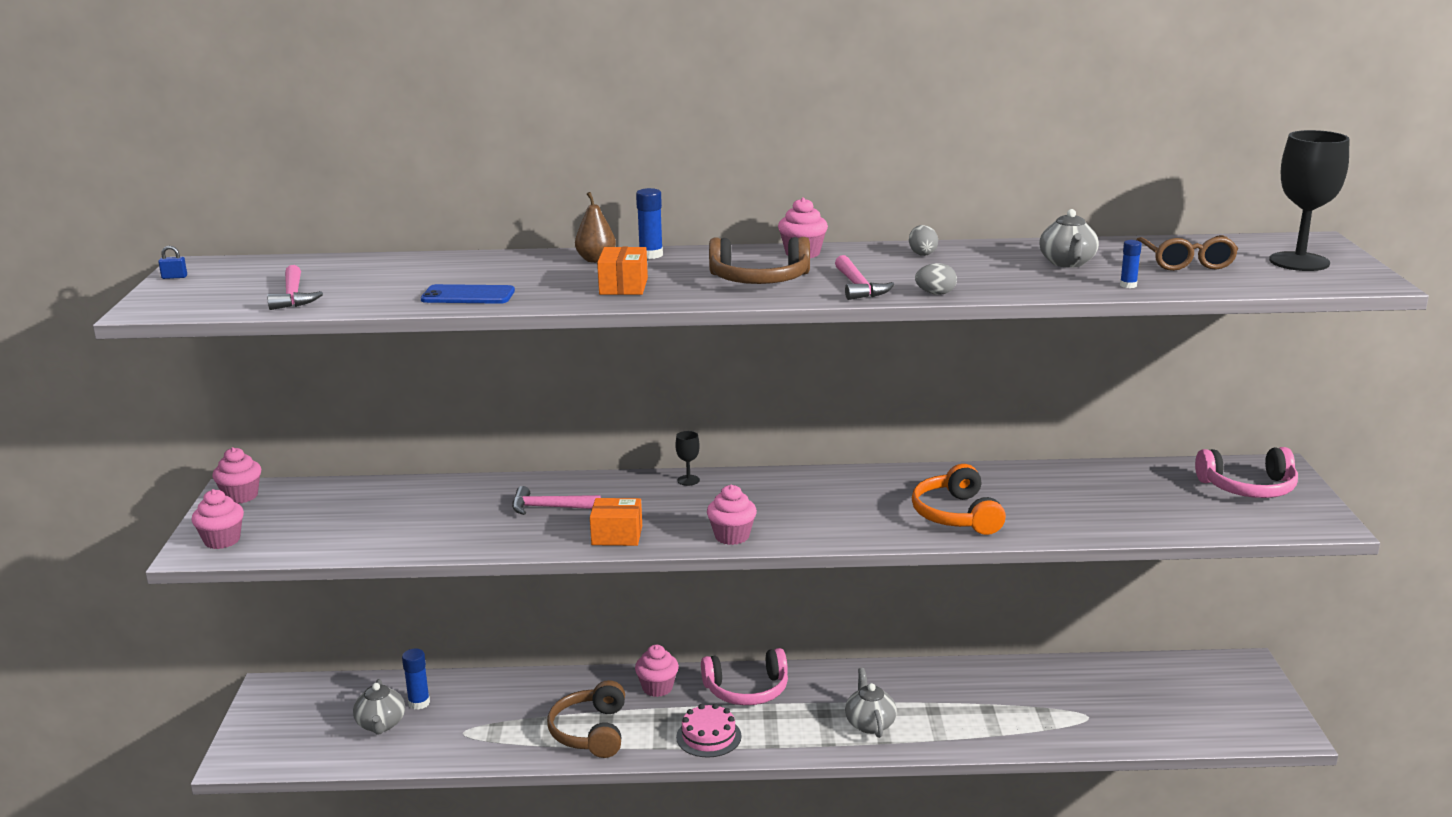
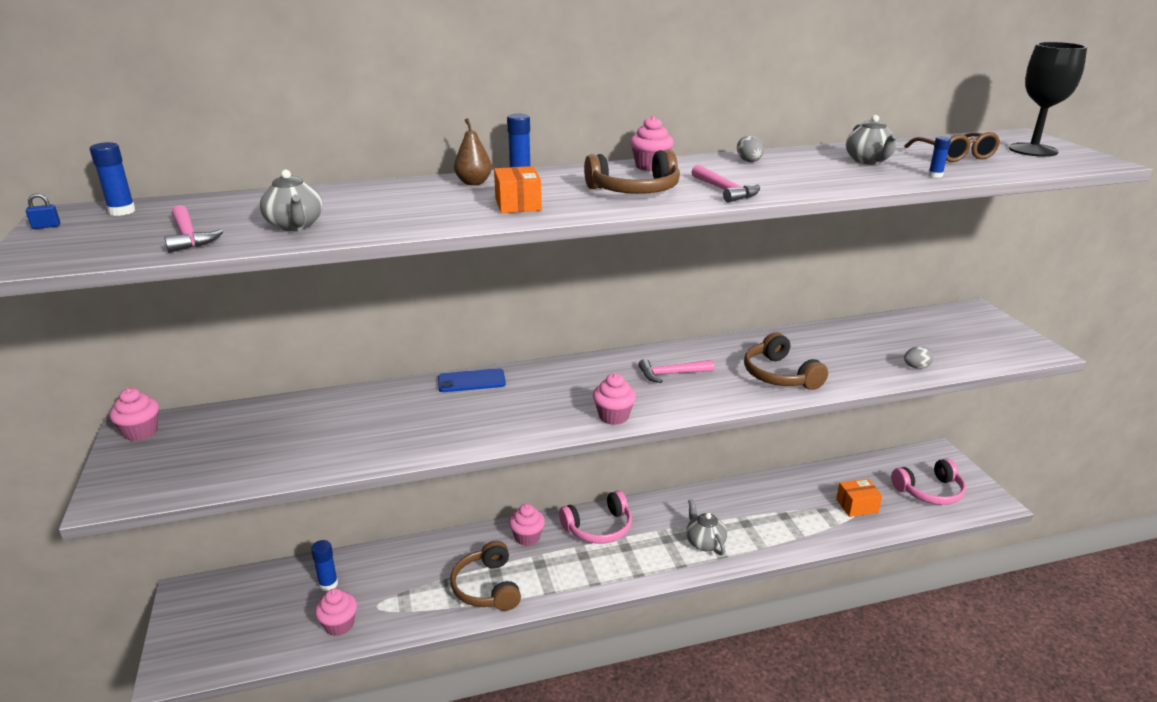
camera: 15 degrees left, 5 degrees up
(222, 540) = (134, 482): pink cupcake -> pink cupcake (339, 625)
(244, 267) = (122, 211): none -> blue glue stick
(381, 724) = (300, 611): grey teapot -> grey teapot (295, 225)
(468, 295) = (373, 223): blue phone -> blue phone (471, 381)
(549, 507) = (443, 408): pink hammer -> pink hammer (671, 374)
(617, 535) = (515, 428): orange box -> orange box (857, 506)
(688, 480) = (550, 369): black goblet -> none
(708, 736) = (585, 575): pink cake -> none
(935, 294) = (794, 192): grey egg -> grey egg (916, 367)
(956, 515) = (779, 375): orange headphones -> brown headphones
(1248, 488) = (969, 328): pink headphones -> pink headphones (930, 491)

